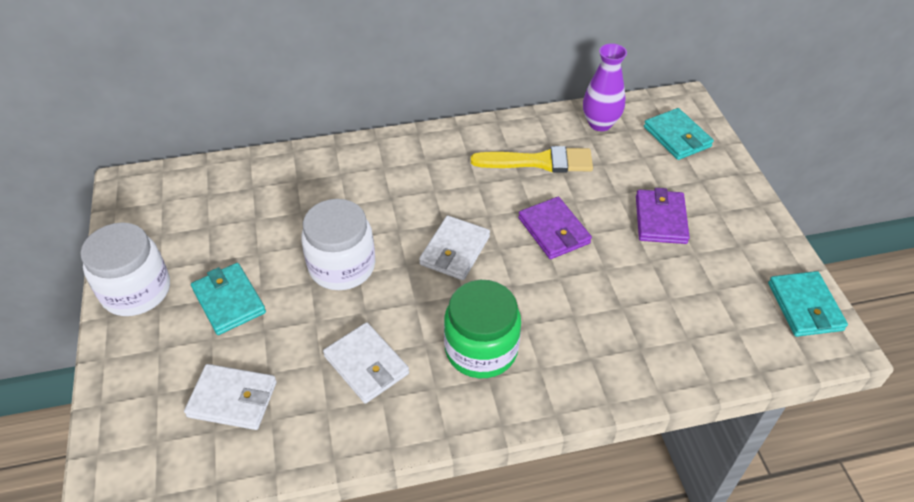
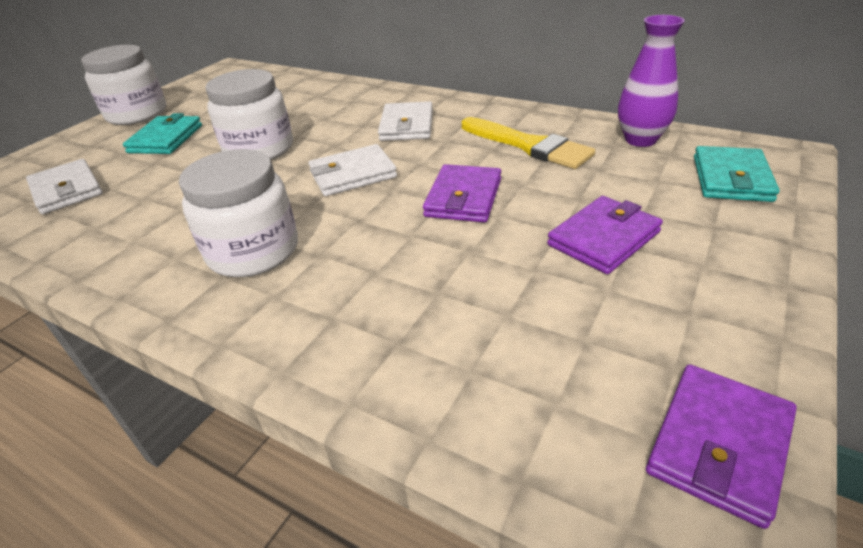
camera: 45 degrees right, 10 degrees down
(366, 365) = (164, 215): white wallet -> white wallet (406, 125)
(481, 349) = (253, 251): green jar -> white jar
(804, 306) = (719, 444): turquoise wallet -> purple wallet

